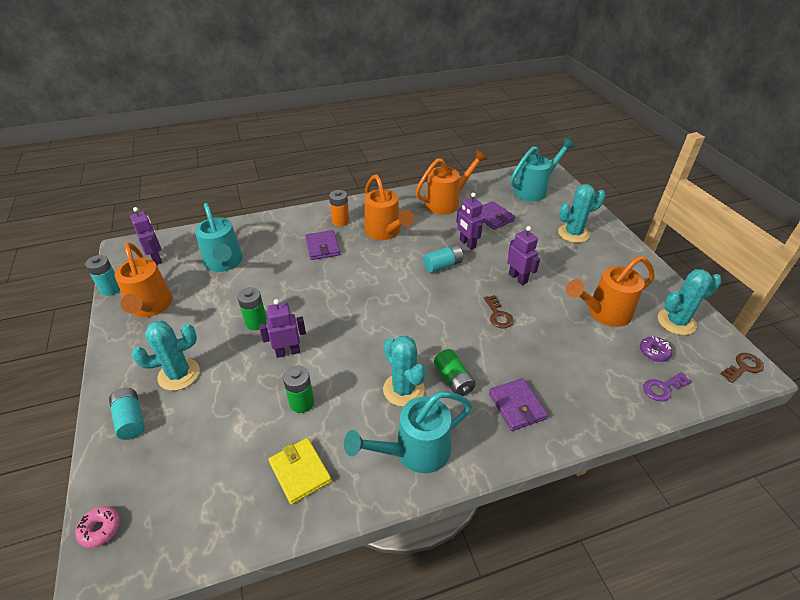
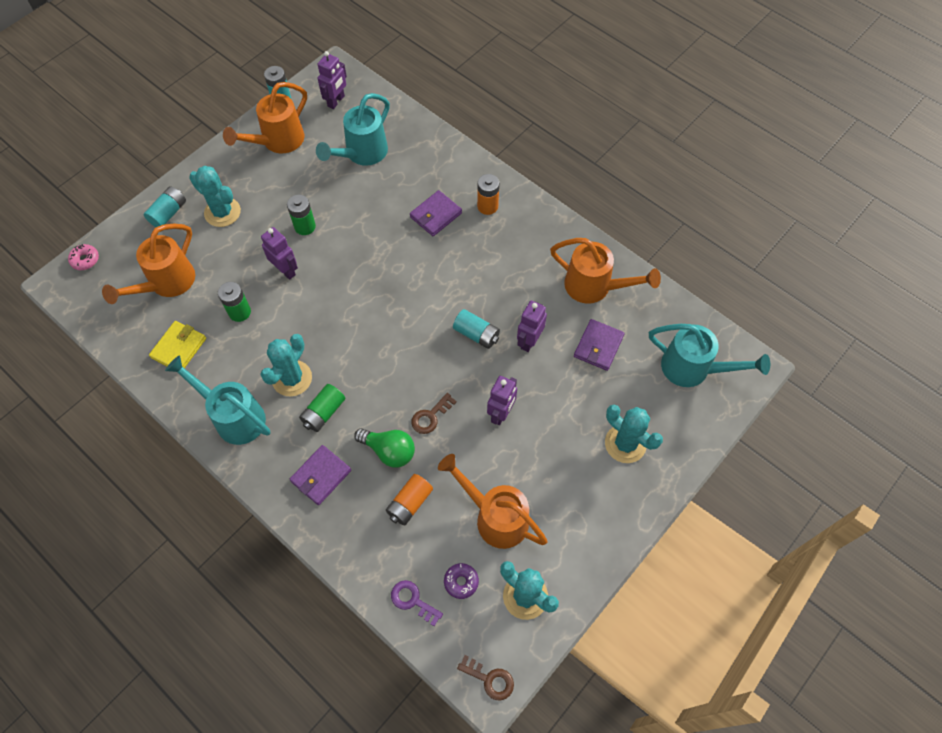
camera: 60 degrees right, 20 degrees up
(385, 232) = (497, 255): orange watering can -> orange watering can (167, 283)
(516, 351) = (389, 451): none -> green light bulb
(571, 356) = (410, 503): none -> orange battery

